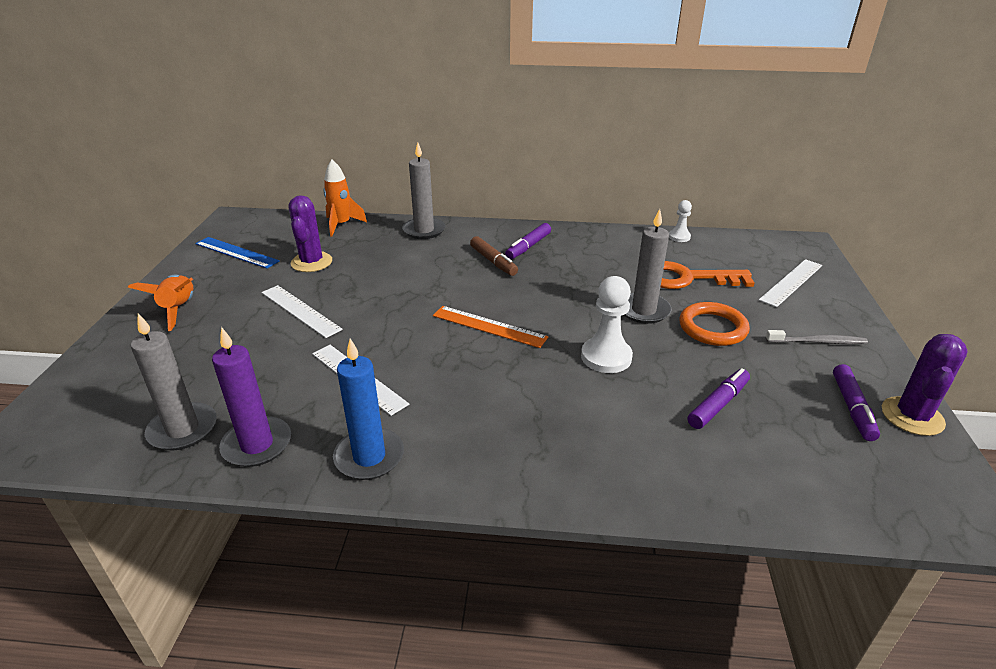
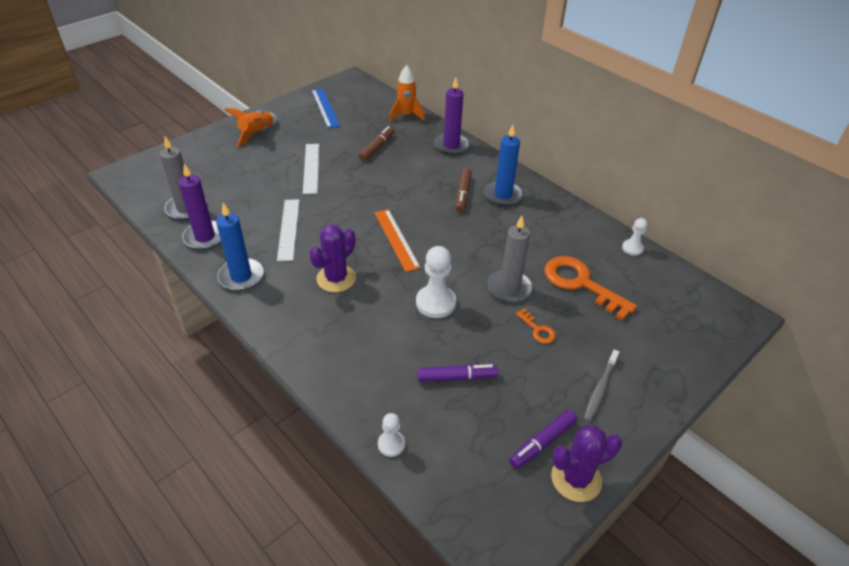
camera: 40 degrees right, 10 degrees up
(311, 262) = (355, 136): purple cactus -> purple cactus (336, 278)
(350, 262) = (377, 148): none -> brown marker
(424, 230) = (451, 145): grey candle -> purple candle
(528, 247) = (503, 195): purple marker -> blue candle
(712, 328) = (538, 330): orange ring -> orange key
(763, 502) = (391, 444): none -> white pawn
(791, 282) = (663, 336): white ruler -> none
(818, 342) = (600, 389): grey toothbrush -> grey toothbrush turned 75 degrees clockwise

